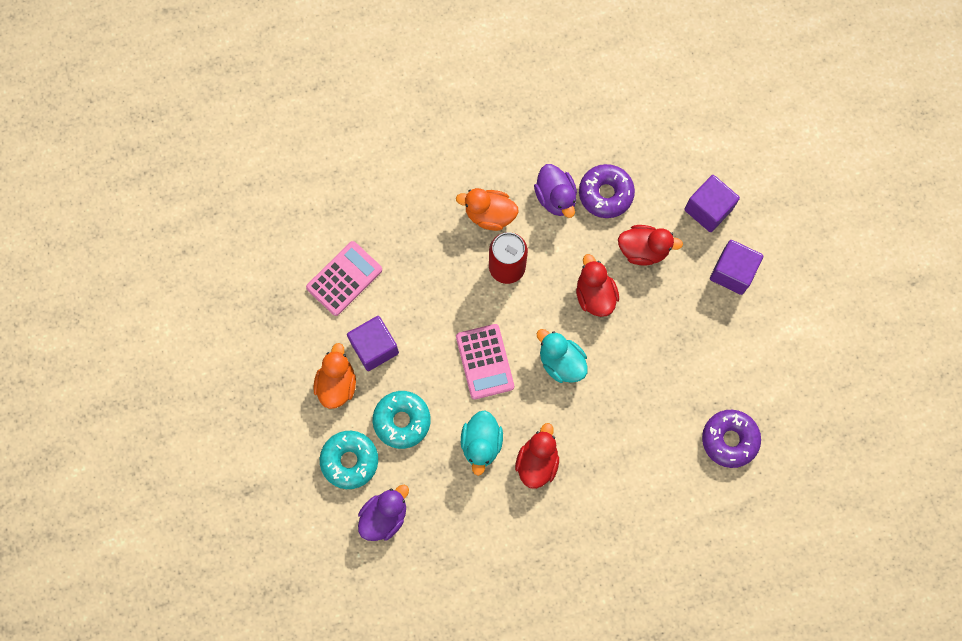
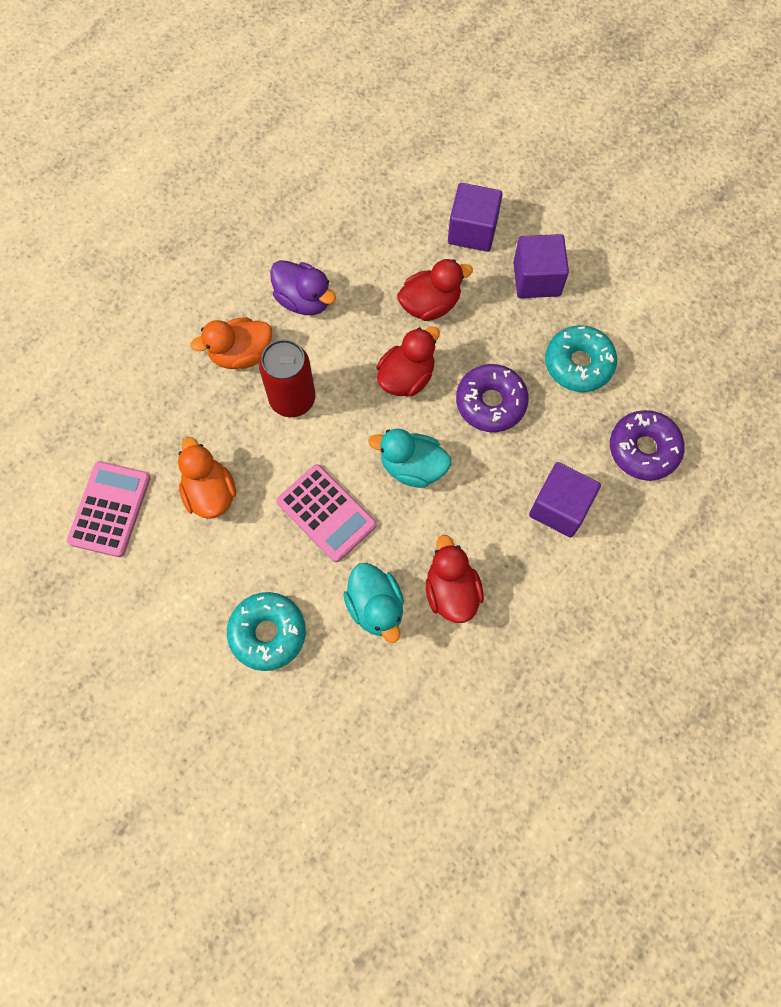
camera: 30 degrees left, 5 degrees down
(337, 384) = (165, 634): orange duck -> orange duck (210, 493)
(350, 461) = (230, 716): turquoise donut -> turquoise donut (578, 364)
(374, 347) = (188, 567): purple cube -> purple cube (559, 508)
(384, 516) = (309, 758): purple duck -> none
(594, 295) = (406, 377): red duck -> red duck turned 90 degrees clockwise
(605, 194) = (355, 269): purple donut -> purple donut (490, 403)

